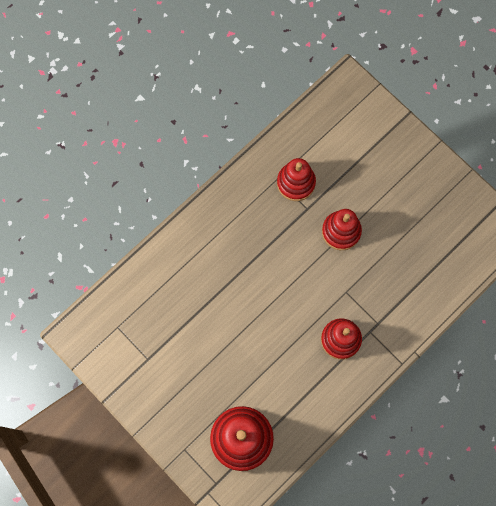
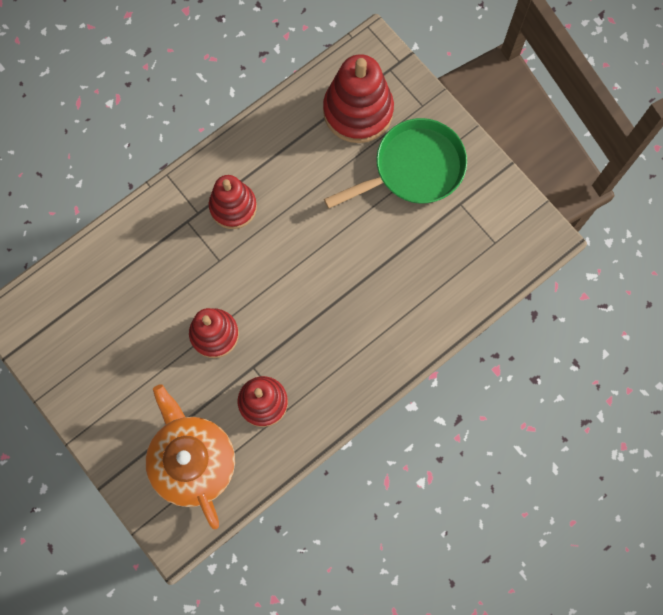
camera: 175 degrees left, 0 degrees up
(189, 388) = (413, 168): none -> green pan
(343, 136) = (193, 460): none -> orange teapot

